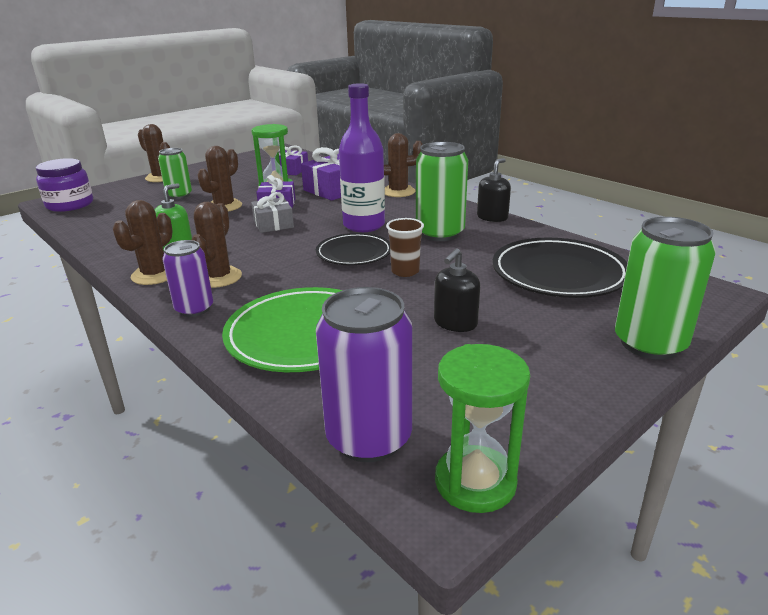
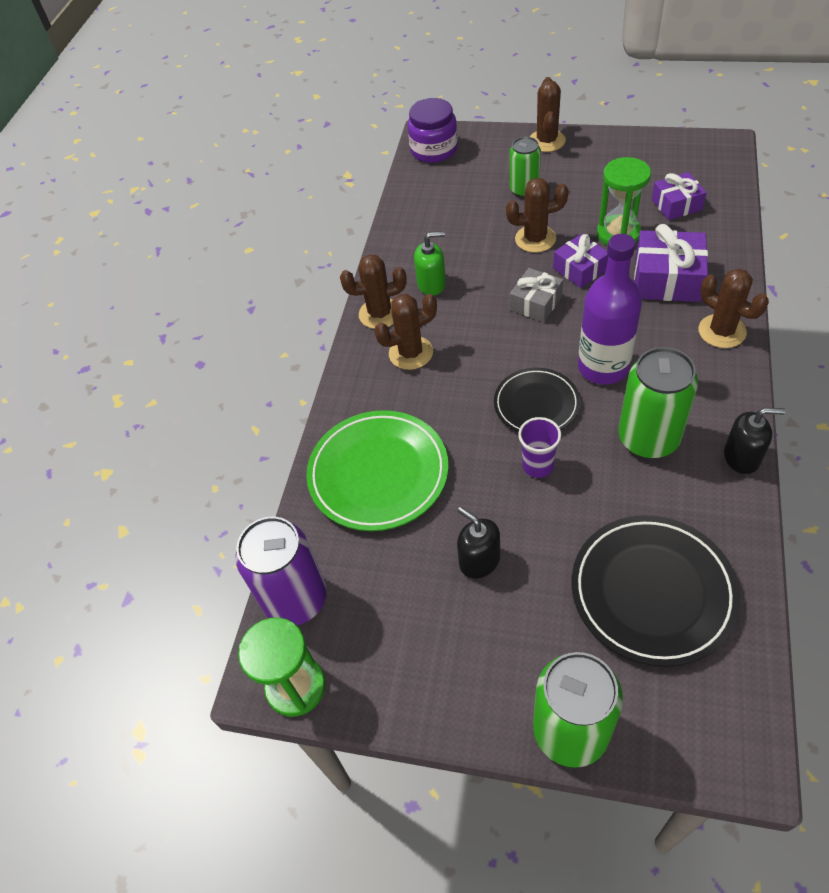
camera: 60 degrees right, 25 degrees up
(194, 309) = (356, 381): purple can -> none
(405, 271) = (538, 466): brown cup -> purple cup
(455, 323) = (479, 560): black soap dispenser -> black soap dispenser turned 45 degrees clockwise

